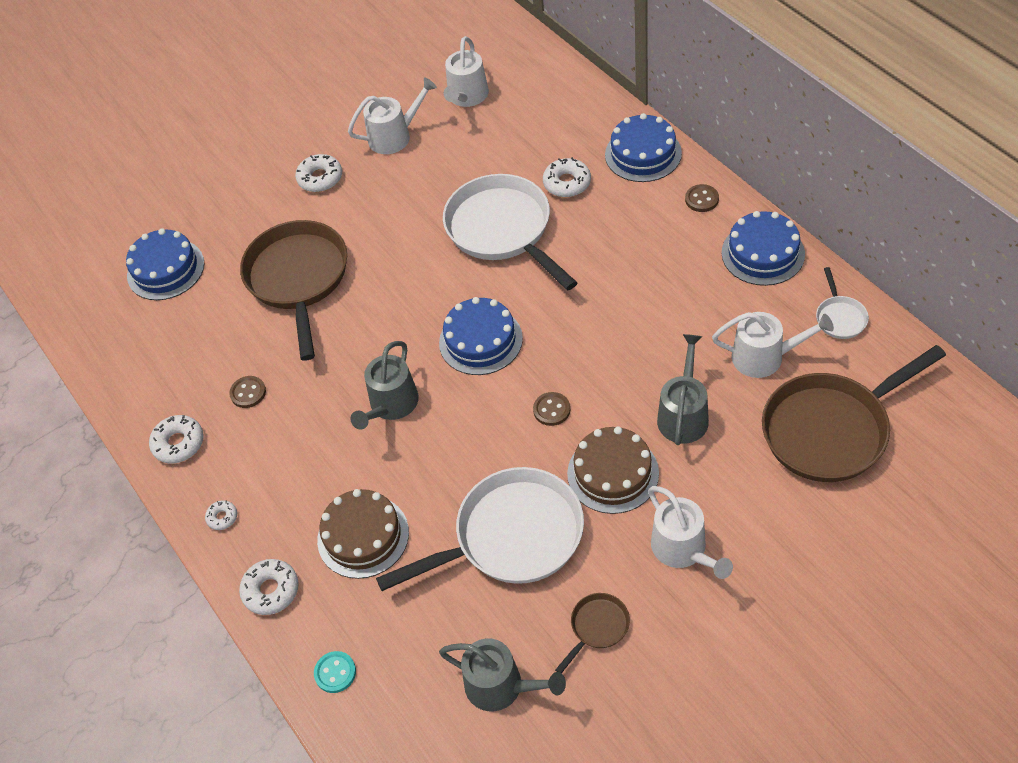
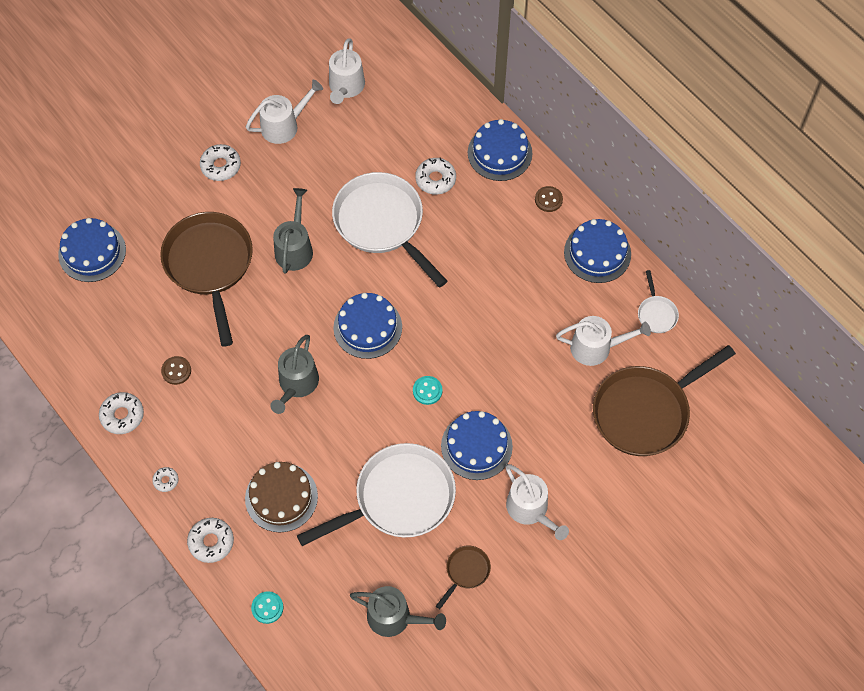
camera: 10 degrees left, 10 degrees up
(551, 410) = (427, 391): brown button -> turquoise button
(613, 473) = (476, 446): brown cake -> blue cake
(683, 415) = (532, 397): grey watering can -> grey watering can (294, 248)

